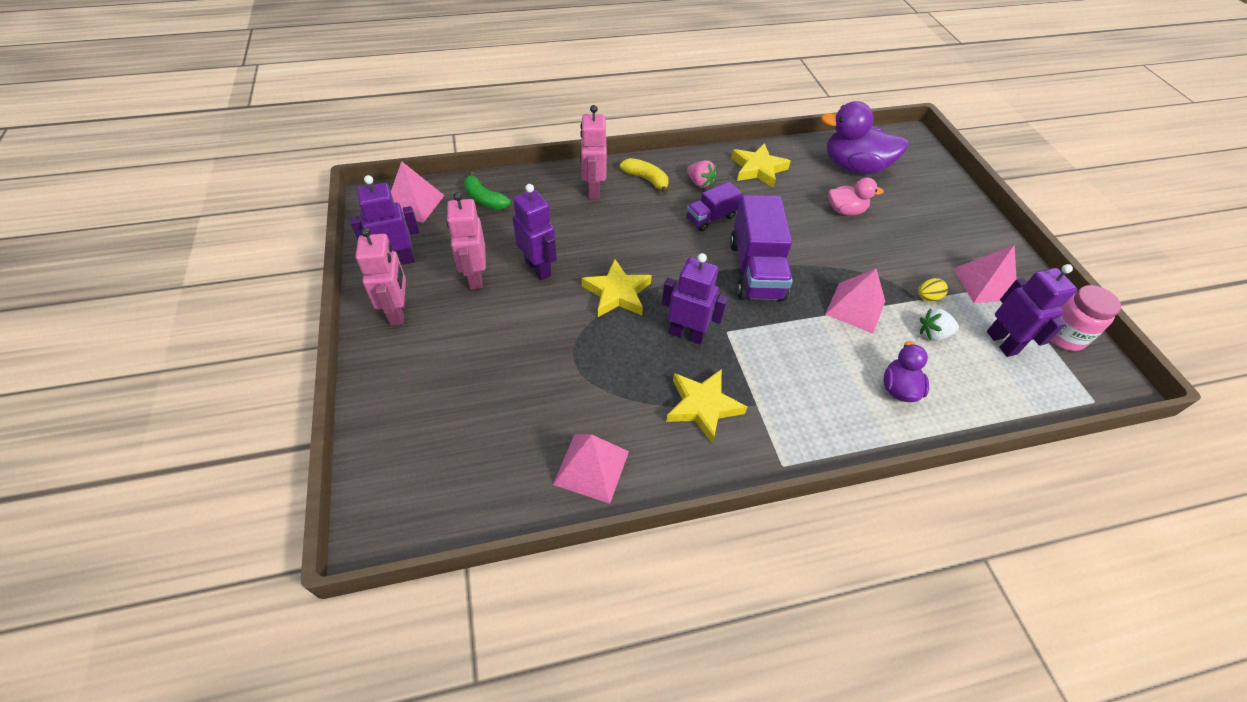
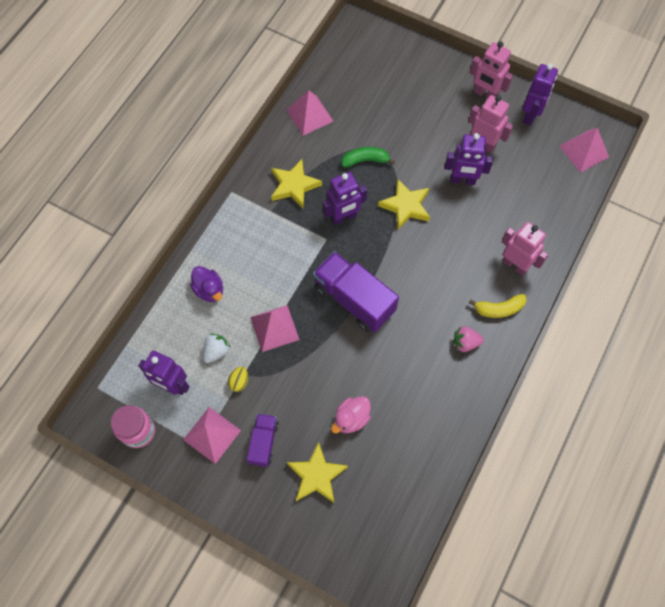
camera: 135 degrees right, 15 degrees up
(484, 199) = (557, 192): green banana -> green banana (365, 160)
(710, 218) = (423, 316): purple truck -> purple truck (263, 442)
(758, 169) = (446, 402): yellow star -> yellow star (316, 475)
(854, 167) = (388, 483): purple duck -> none

